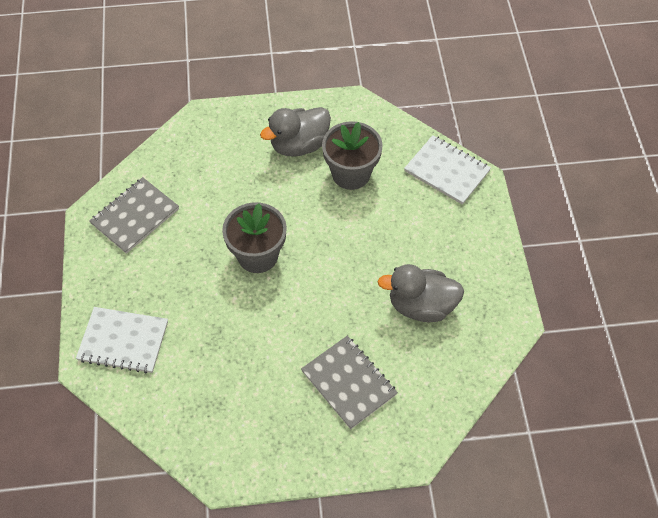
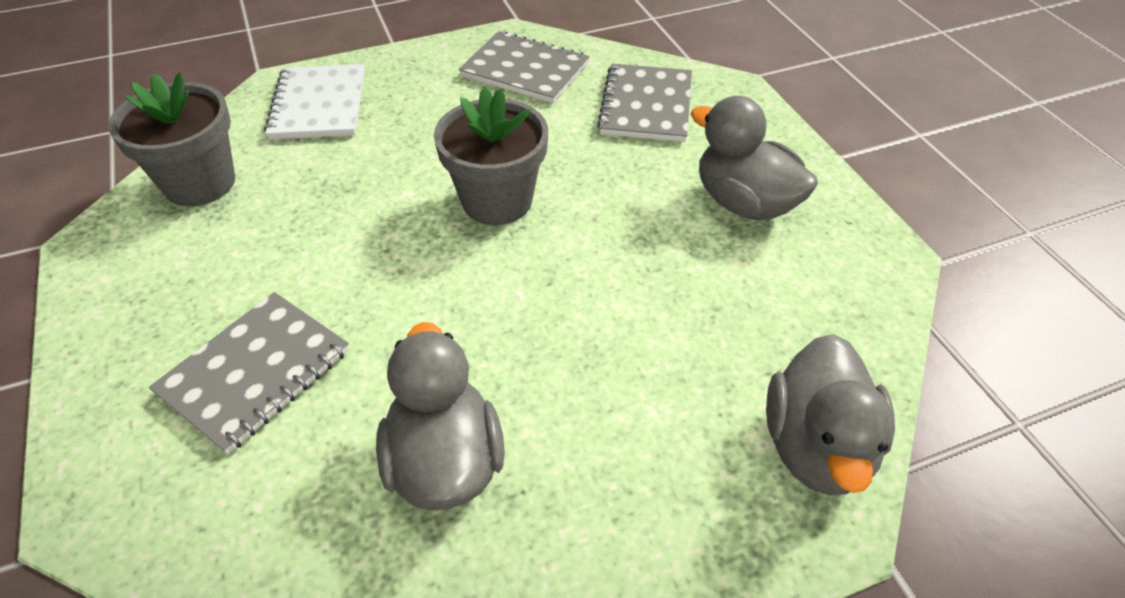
camera: 75 degrees right, 10 degrees down
(199, 163) = (646, 105): none -> grey notebook
(351, 174) = (720, 284): grey flower pot -> grey flower pot (200, 183)
(447, 171) = (817, 447): white notebook -> grey duck

